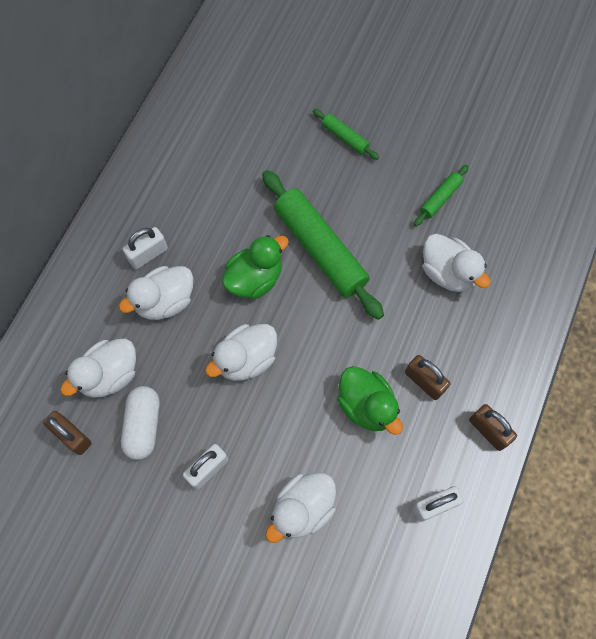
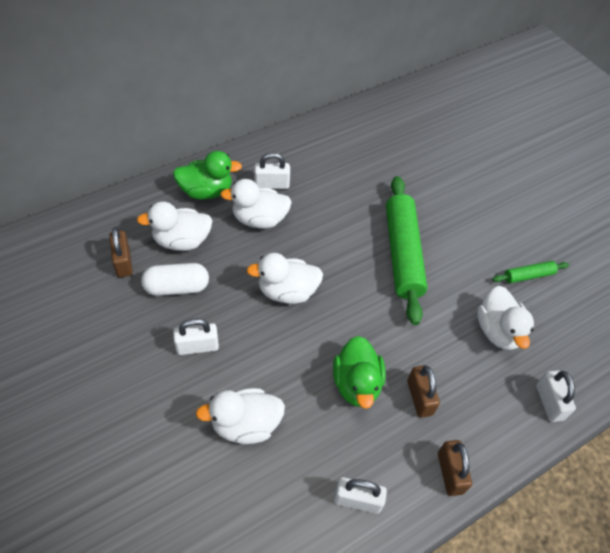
camera: 30 degrees right, 15 degrees down
(143, 425) = (177, 287): white capsule -> white capsule turned 45 degrees clockwise
(255, 279) = (336, 244): green duck -> green duck (206, 191)
(345, 137) = (477, 194): green rolling pin -> none
(526, 312) = (549, 402): none -> white padlock

